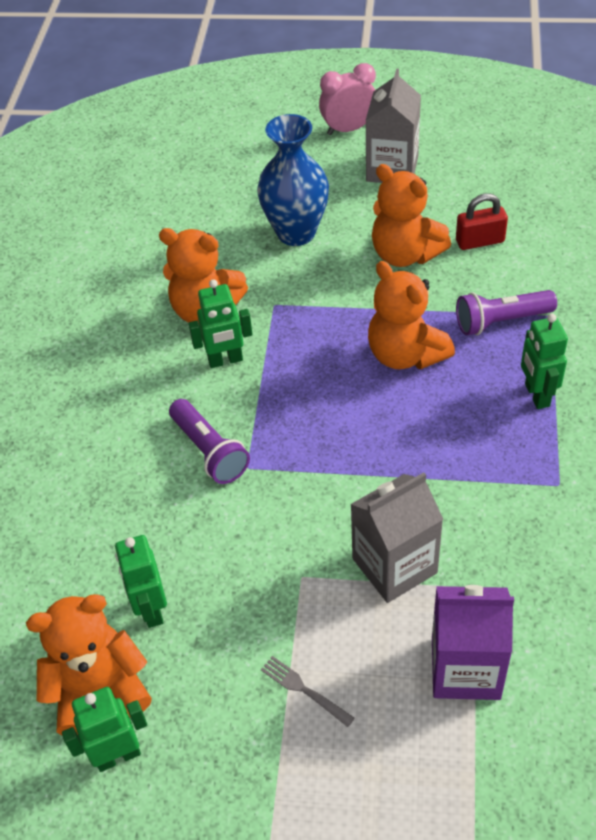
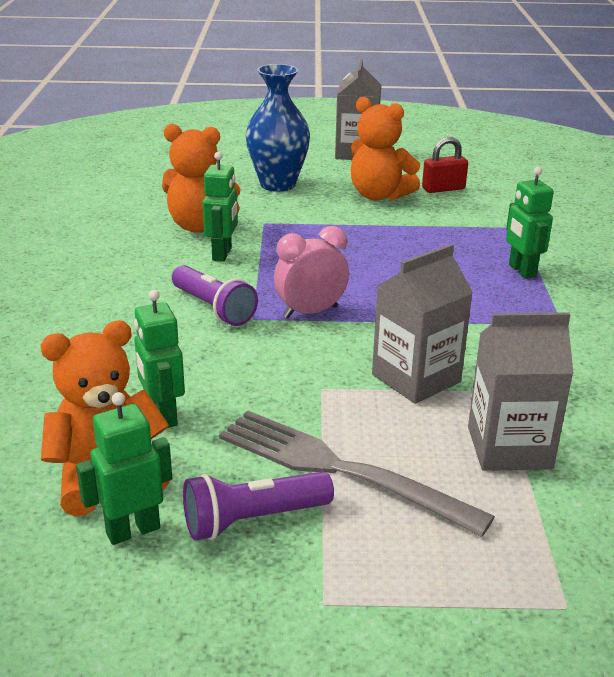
camera: 10 degrees left, 20 degrees down
(225, 360) = (222, 254): green robot -> green robot turned 60 degrees counterclockwise
(304, 690) = (340, 470): grey fork -> grey fork, size x2.45
(348, 129) = (314, 134): pink clock -> pink clock (310, 312)
(405, 355) = (393, 249): orange teddy bear -> none
(465, 668) = (509, 447): purple carton -> grey carton
(501, 321) = (476, 230): purple flashlight -> purple flashlight (253, 520)

